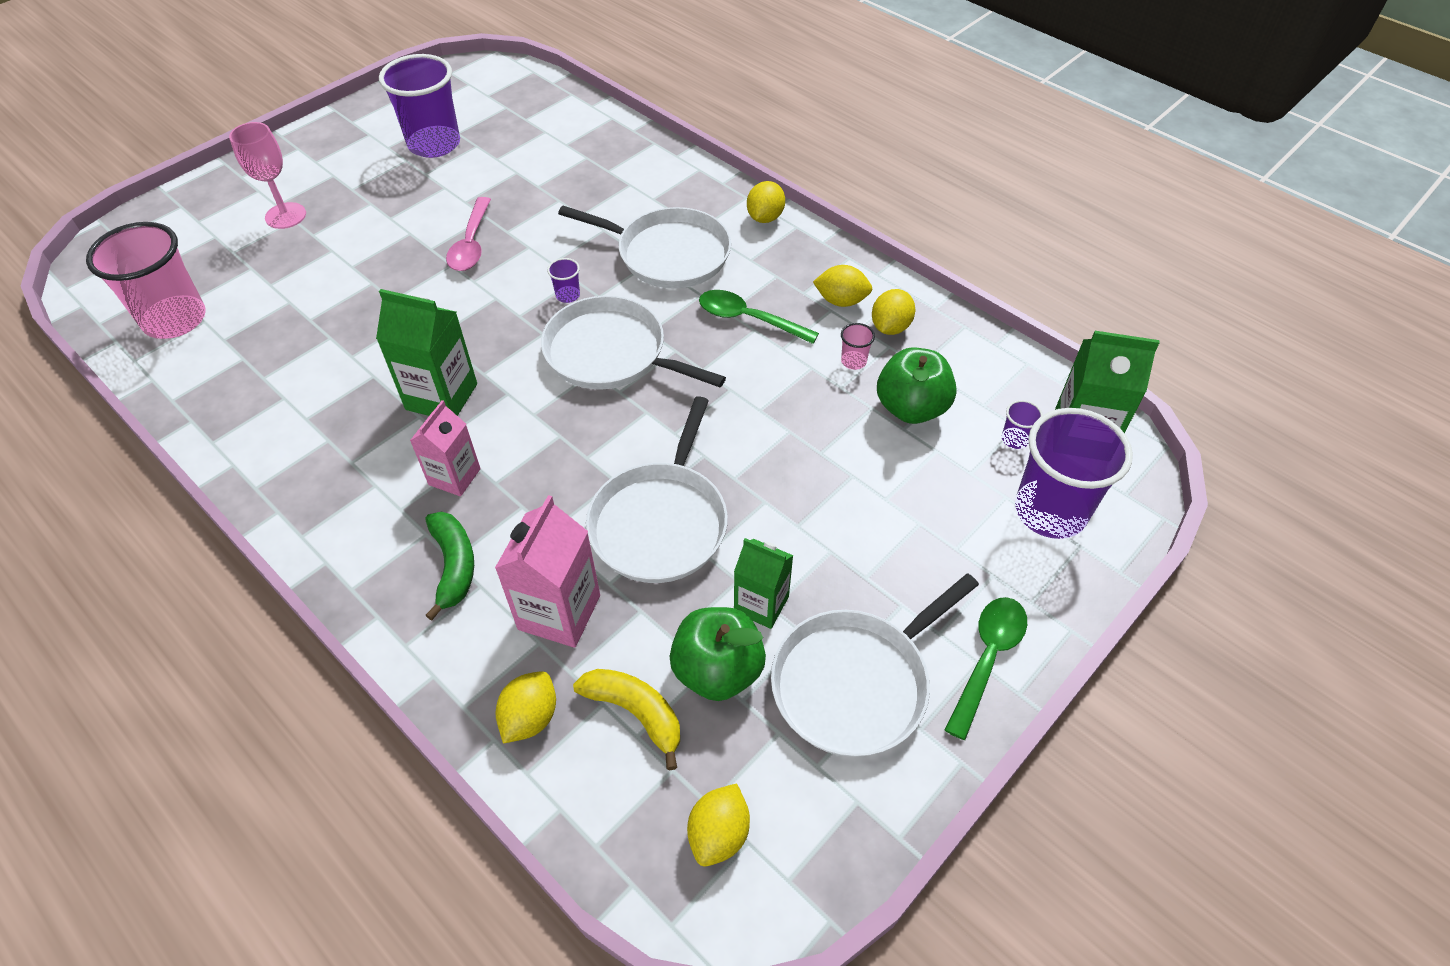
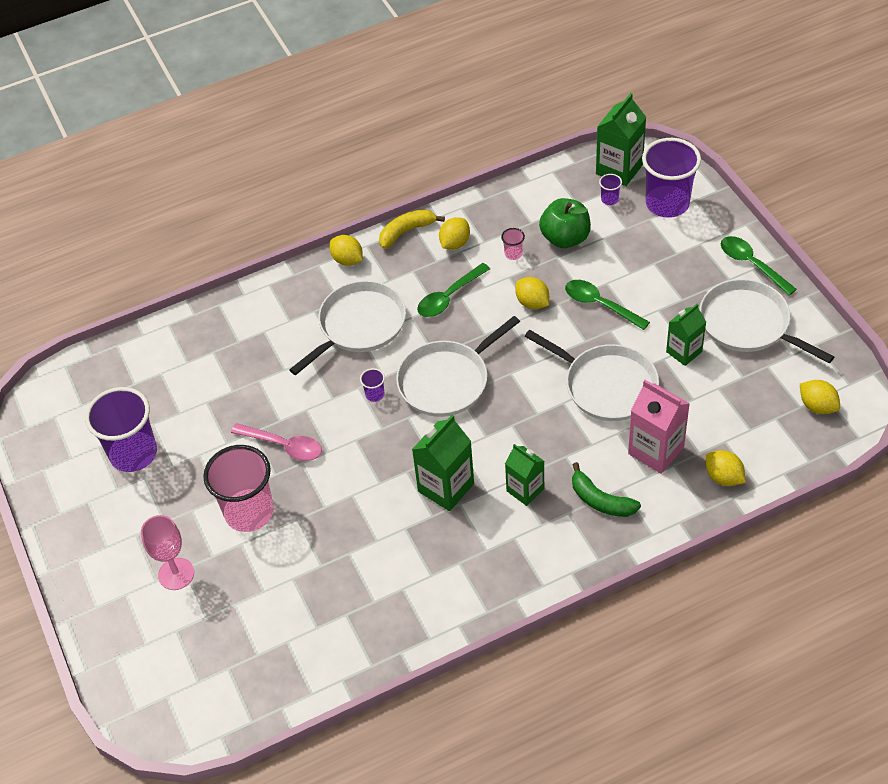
camera: 65 degrees left, 0 degrees up
(175, 320) = (276, 662): pink cup -> pink cup (249, 512)
(453, 566) = (601, 500): green banana -> green banana turned 150 degrees counterclockwise
(454, 477) = (525, 490): pink carton -> green carton
(635, 713) = (736, 427): yellow banana -> yellow banana (406, 232)
(717, 670) = (721, 383): green apple -> none
(807, 478) = (600, 305): none -> green spoon
(855, 683) = (748, 324): white pan -> white pan turned 150 degrees clockwise
(890, 327) = (491, 226): yellow lemon -> yellow lemon (532, 303)

